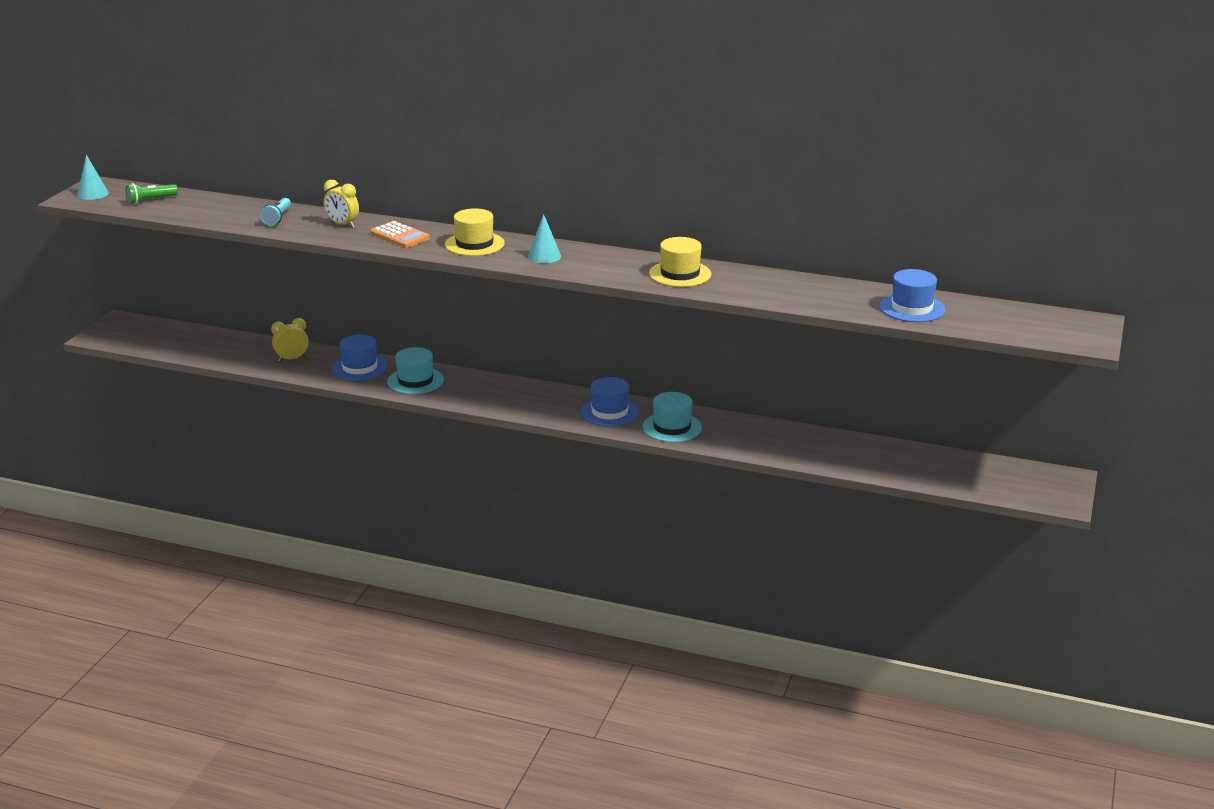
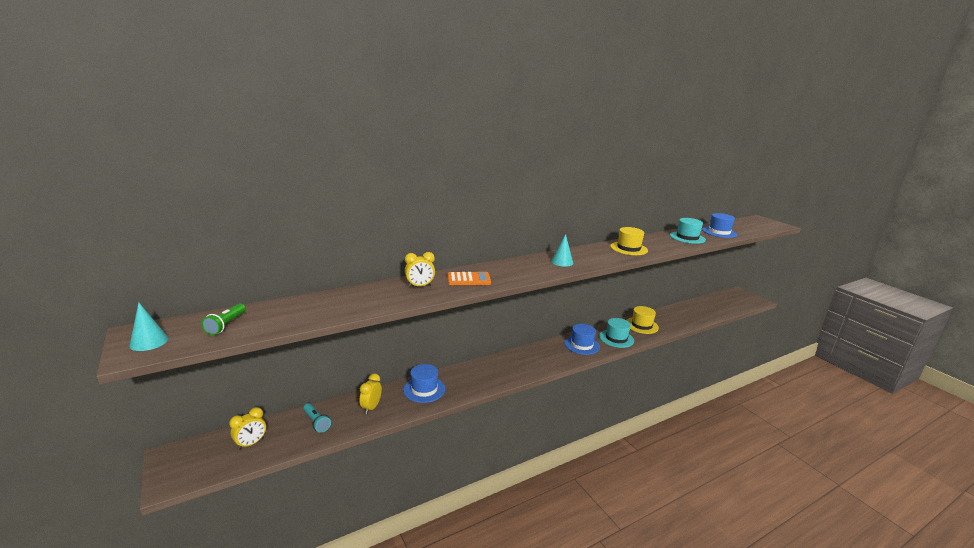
camera: 50 degrees left, 5 degrees down
(173, 339) = (251, 443): none -> yellow clock
(278, 218) = (367, 298): turquoise flashlight -> turquoise flashlight (316, 422)
(415, 381) = (469, 379): turquoise hat -> turquoise hat (687, 237)
(474, 244) = (517, 269): yellow hat -> yellow hat (641, 325)

